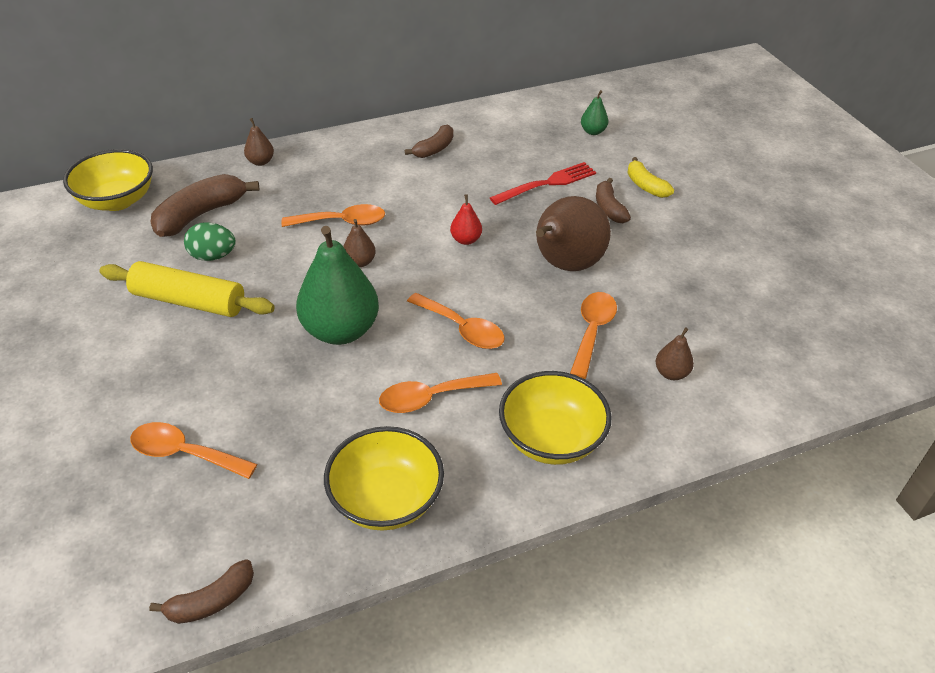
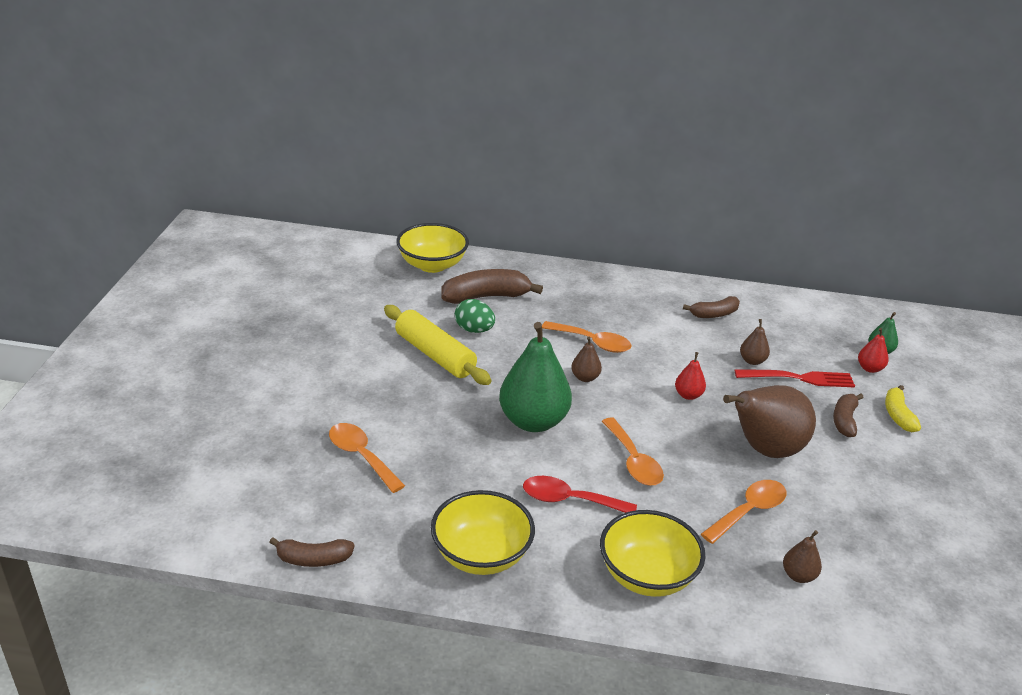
camera: 30 degrees right, 10 degrees down
(260, 162) = (559, 274): brown pear -> brown pear (752, 361)
(431, 398) = (569, 500): orange spoon -> red spoon
(596, 151) = (869, 368): none -> red pear

